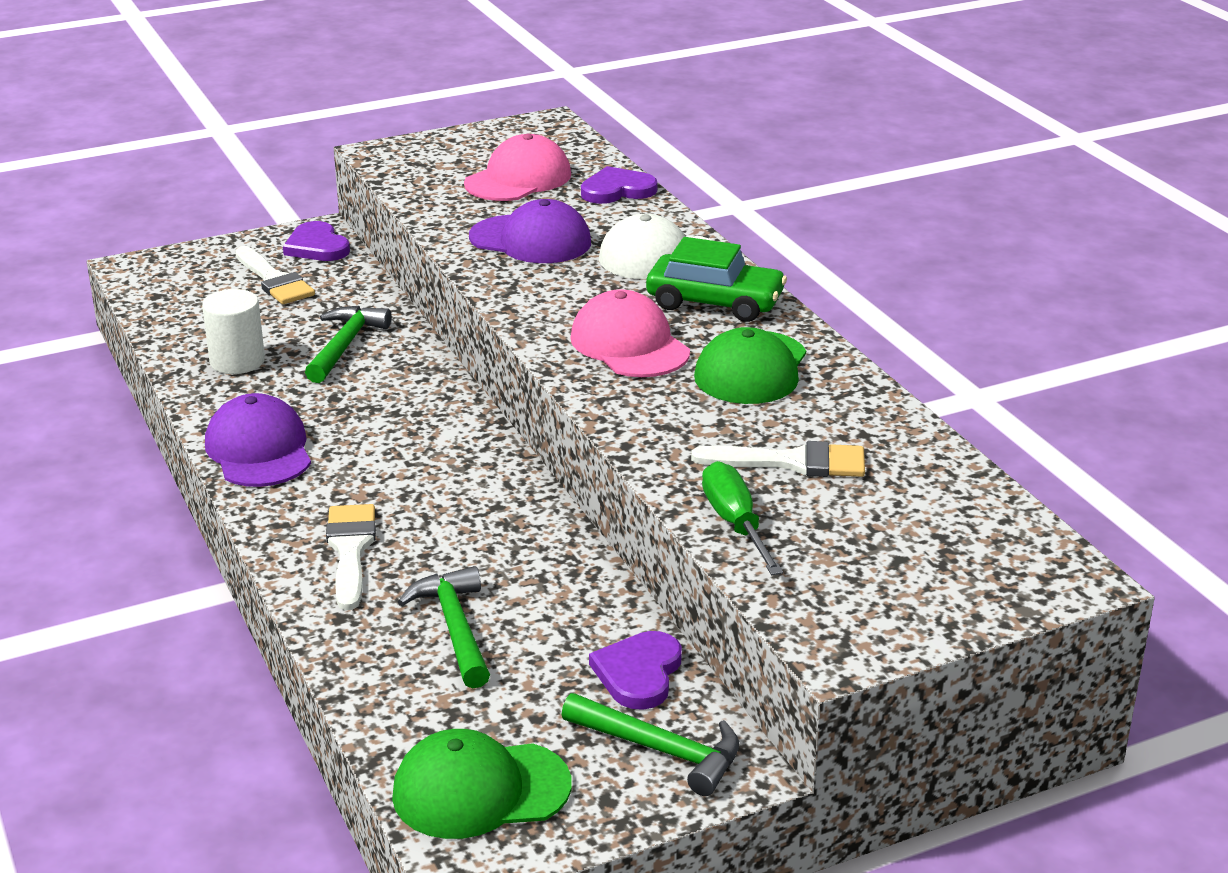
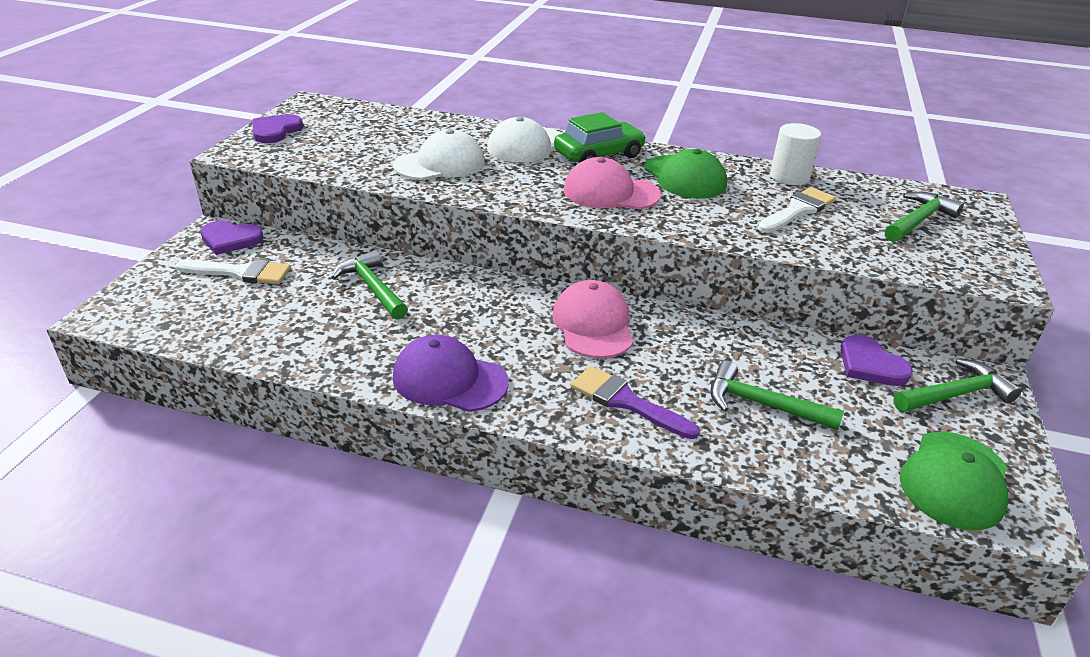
camera: 50 degrees left, 5 degrees up
(237, 361) = (319, 334): white cylinder -> white cylinder (789, 177)
(350, 550) = (626, 401): white brush -> purple brush
(518, 179) = (359, 136): pink cap -> pink cap (593, 325)
(530, 240) = (440, 164): purple cap -> white cap
(617, 190) = (428, 122): purple heart -> purple heart (275, 131)
(735, 524) = (847, 251): green screwdriver -> none
(916, 548) = (918, 220): none -> green hammer

